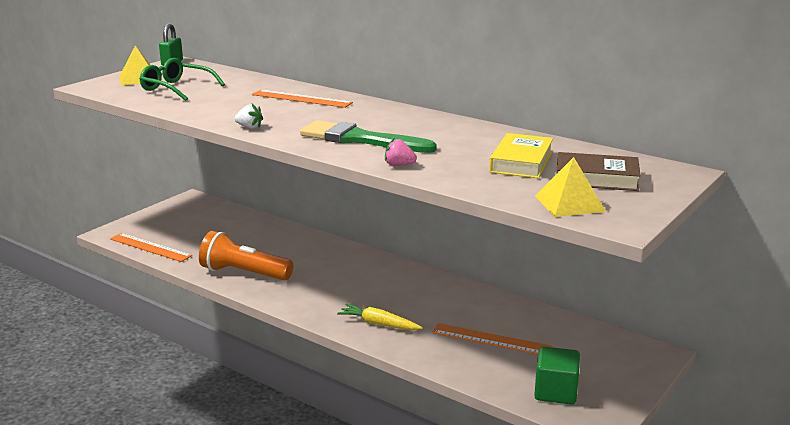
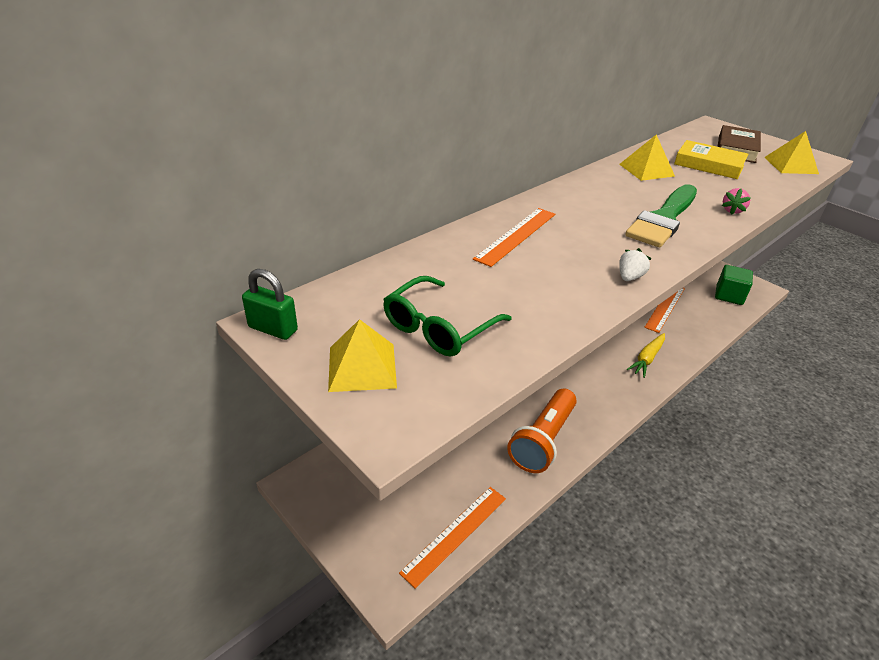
camera: 80 degrees left, 15 degrees up
(476, 136) = (646, 170): none -> yellow pyramid

